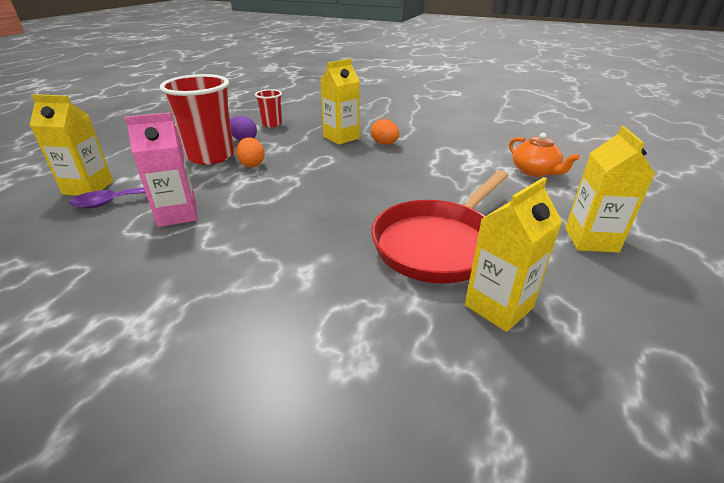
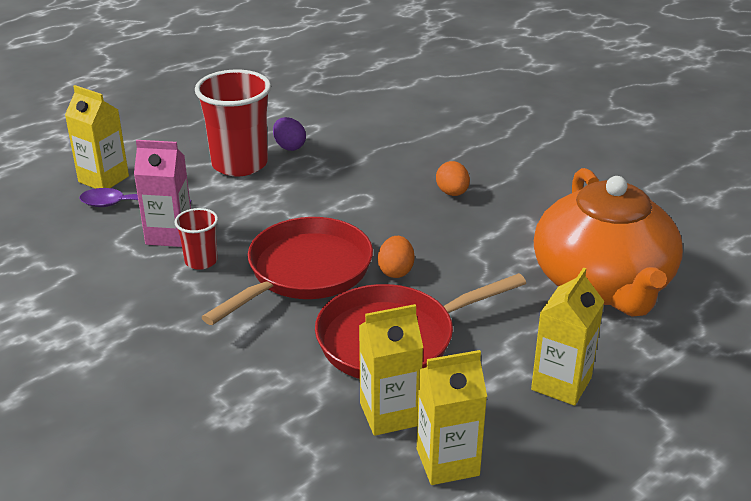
camera: 25 degrees right, 0 degrees up
(252, 164) = (276, 187): orange egg -> orange egg (396, 271)
(272, 124) = (338, 127): red cup -> red cup (201, 261)
(321, 214) = (304, 272): none -> red pan
(341, 137) = (406, 170): yellow carton -> yellow carton (447, 462)
(535, 171) = (602, 283): orange teapot -> orange teapot, size x2.27

